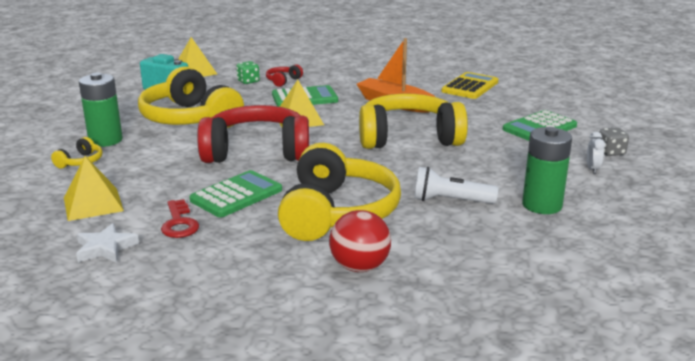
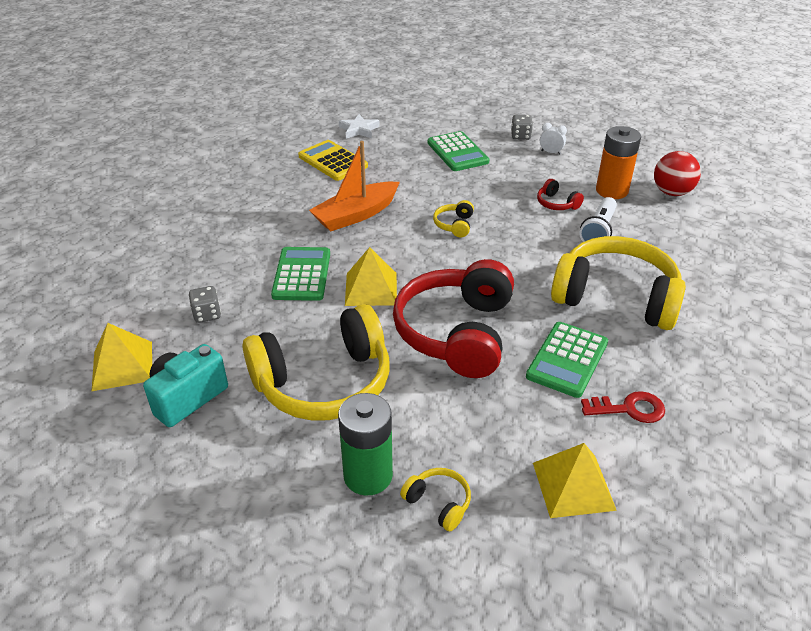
camera: 75 degrees left, 15 degrees up
(105, 248) = (683, 472): white star -> white star (359, 130)
(236, 195) = (567, 360): green calculator -> green calculator turned 120 degrees counterclockwise
(248, 81) = (207, 314): green dice -> grey dice
(283, 81) = (226, 283): red headphones -> red headphones (556, 204)
(360, 267) = (714, 300): red ball -> red ball (672, 192)
(408, 138) = (454, 225): yellow headphones -> yellow headphones, size x0.40
(542, 205) = (611, 191): green battery -> orange battery

